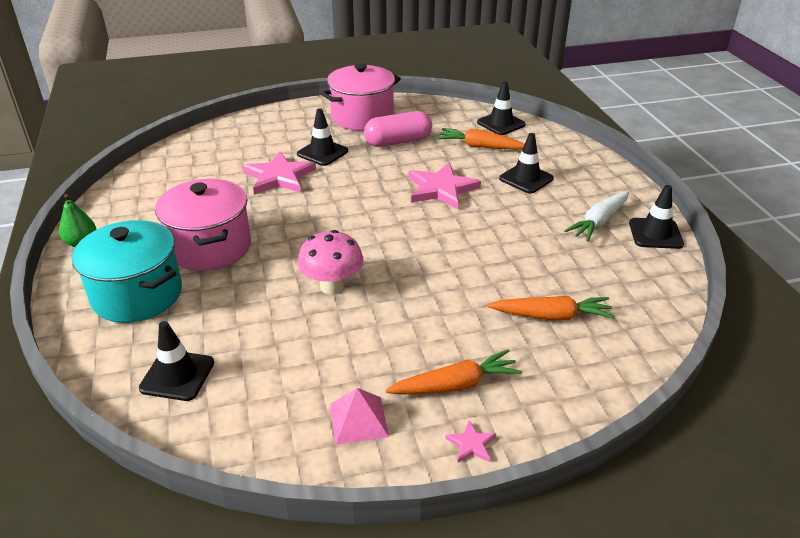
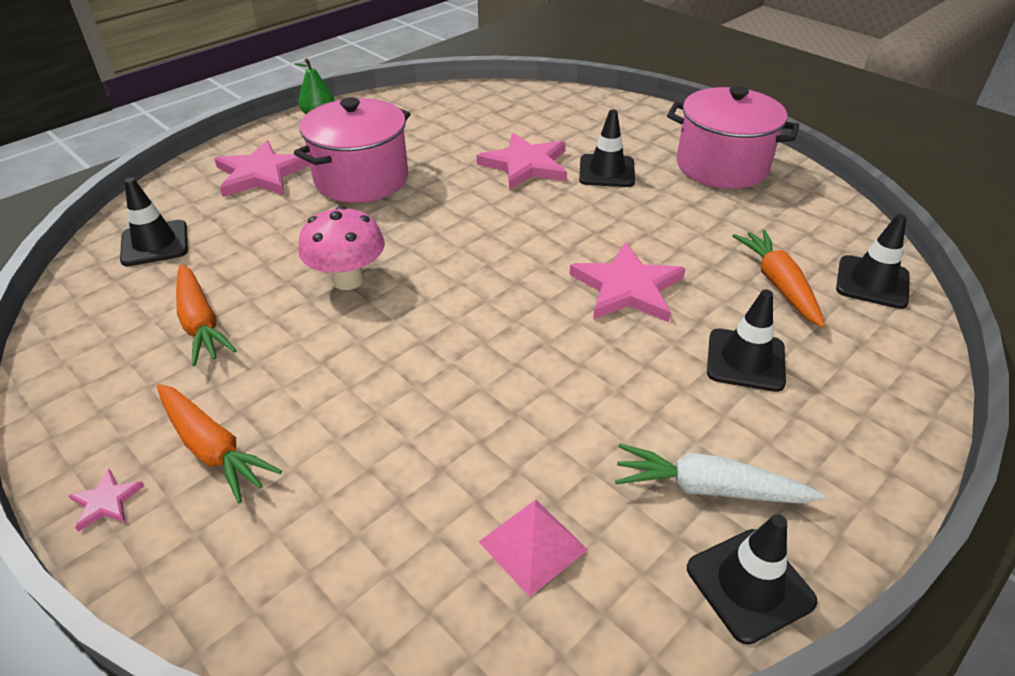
camera: 60 degrees right, 5 degrees up
(137, 295) = (261, 174): turquoise pot -> pink star
(358, 420) = (125, 387): pink pyramid -> pink pyramid (532, 545)
(398, 141) = (699, 212): pink capsule -> none
(551, 316) = (408, 503): orange carrot -> orange carrot (200, 323)

